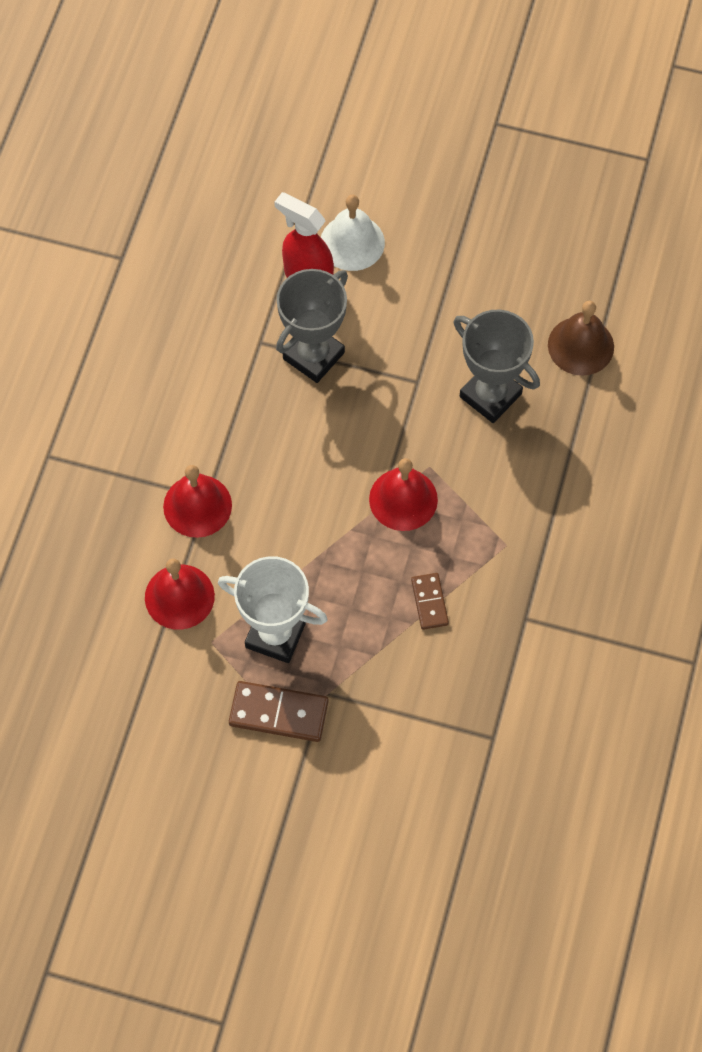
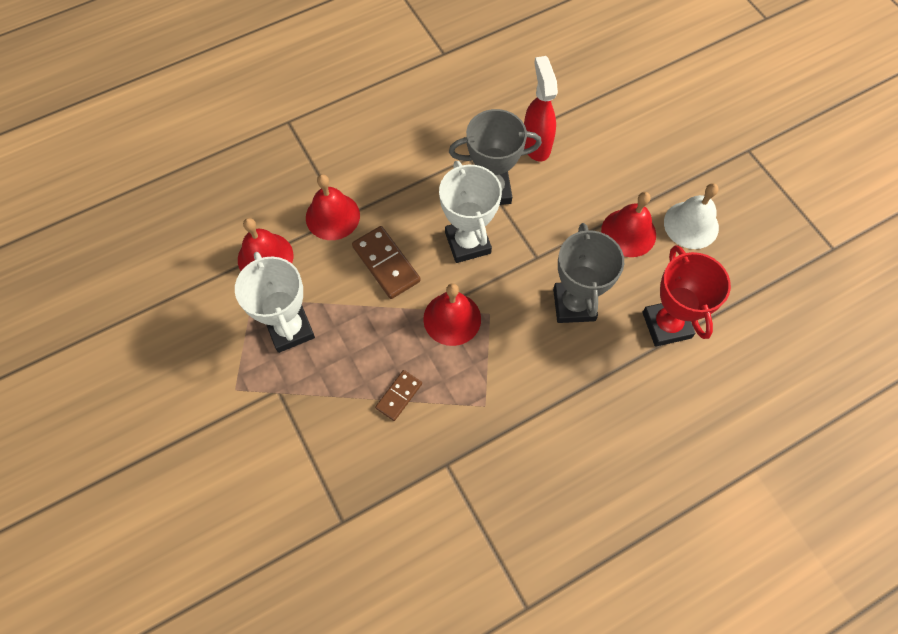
camera: 45 degrees right, 0 degrees up
(278, 713) = (239, 376): brown domino -> brown domino (386, 264)
(345, 421) = (467, 243): none -> white trophy
(352, 242) = (583, 147): white bell -> white bell (691, 225)
(471, 290) = (628, 232): none -> red bell
(580, 346) = (666, 325): brown bell -> red trophy

